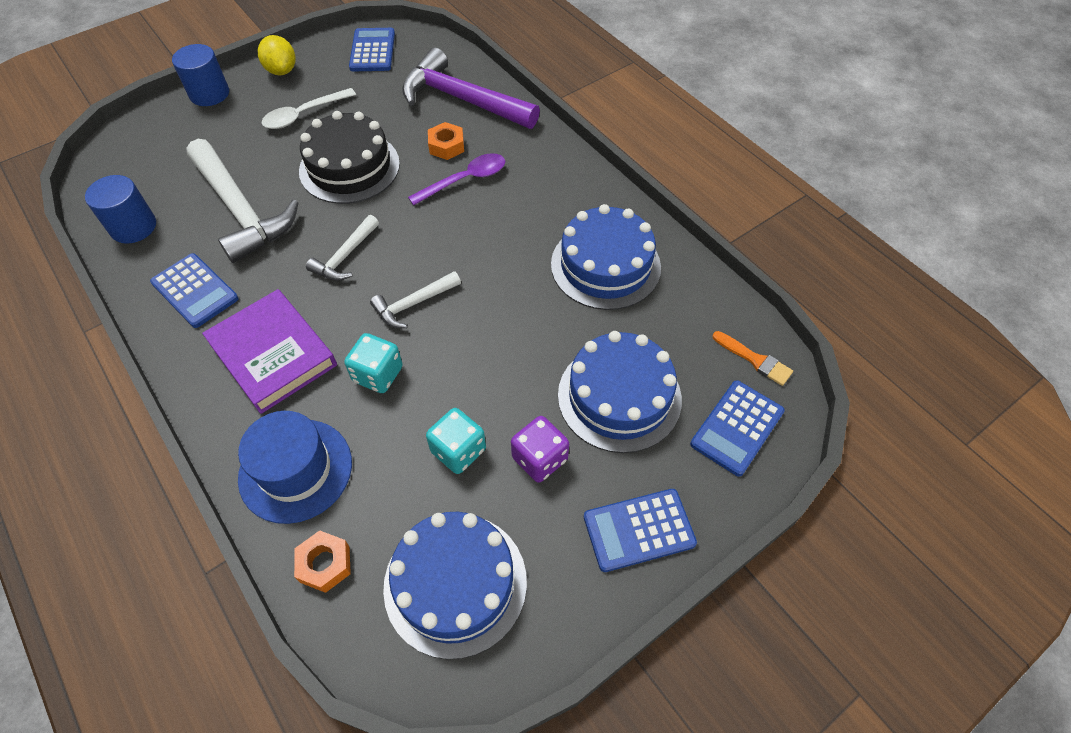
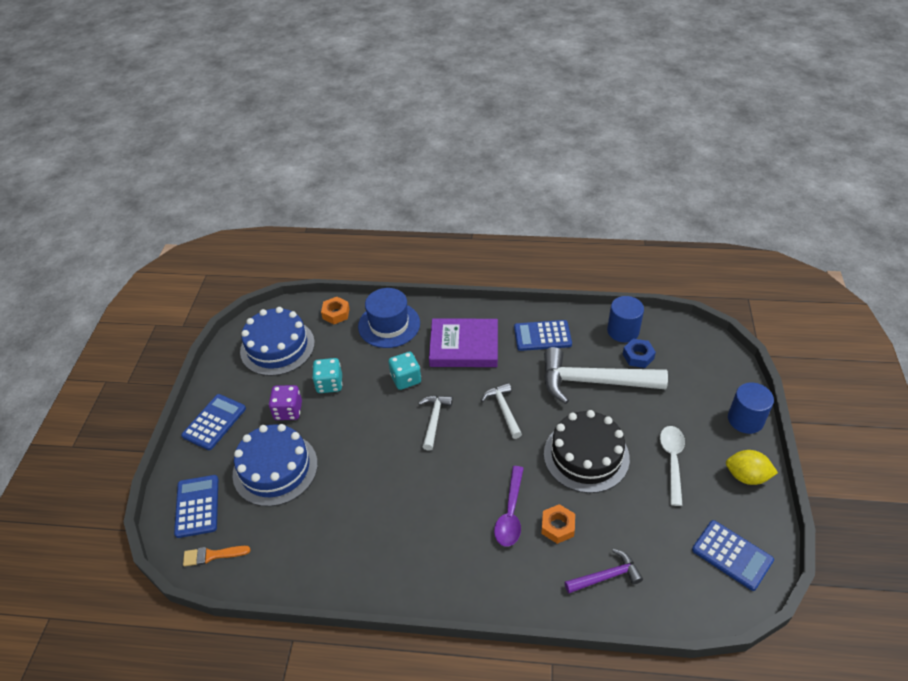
camera: 135 degrees right, 10 degrees down
(171, 196) = (638, 356): none -> blue nut
(462, 99) = (606, 576): purple hammer -> purple hammer, size x0.51
(605, 265) = (356, 536): blue cake -> none

